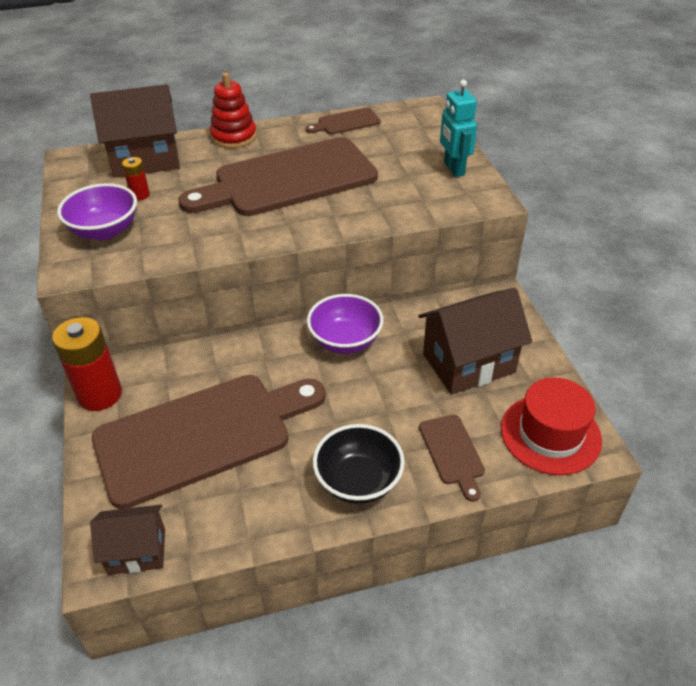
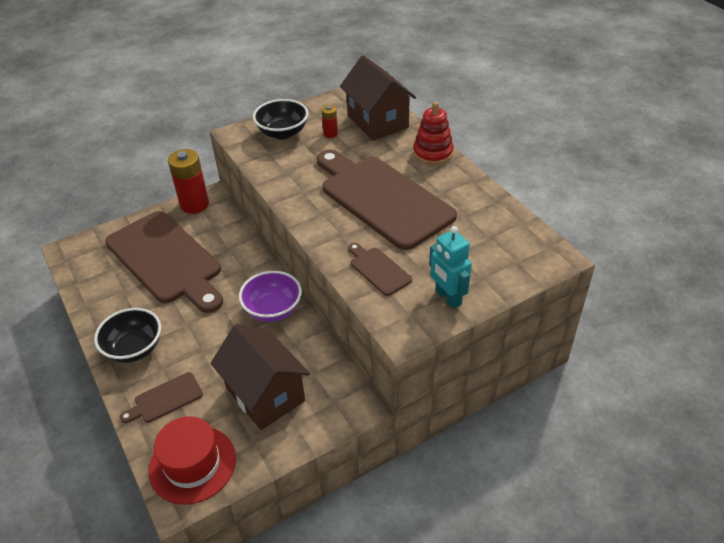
camera: 75 degrees right, 0 degrees up
(105, 231) = (282, 133): purple bowl -> black bowl
(137, 551) = (77, 260): brown house -> none
(346, 122) = (494, 210): brown cutting board -> brown cutting board (378, 269)
(453, 169) = (447, 298): turquoise robot -> turquoise robot turned 90 degrees counterclockwise

